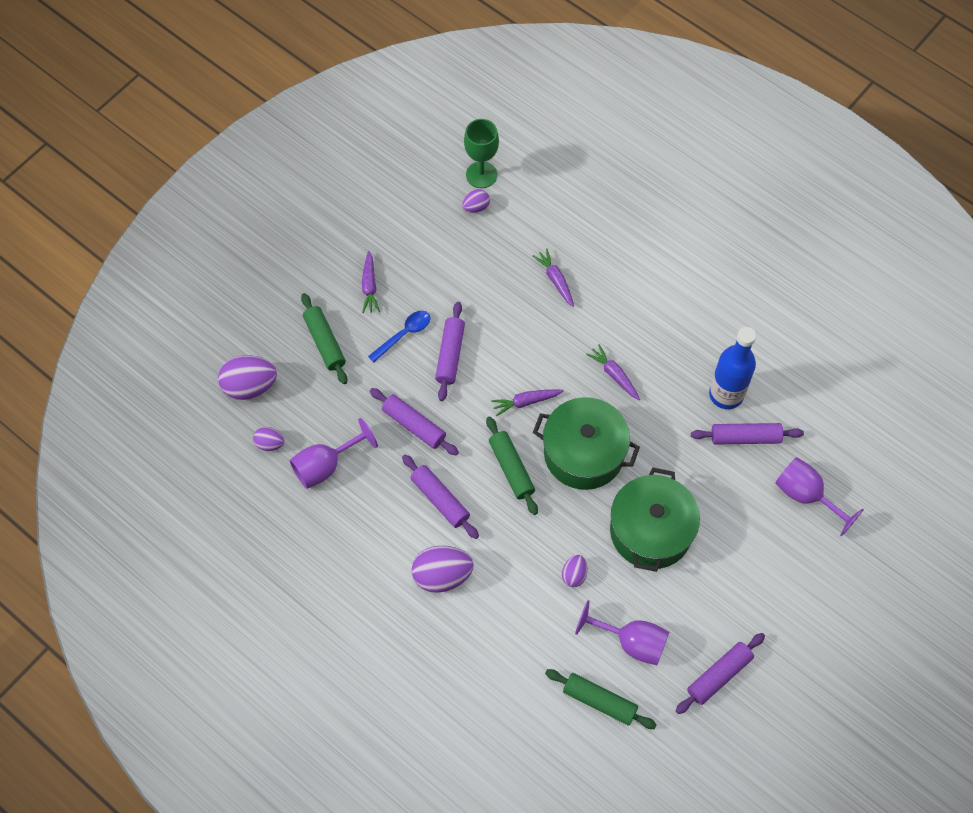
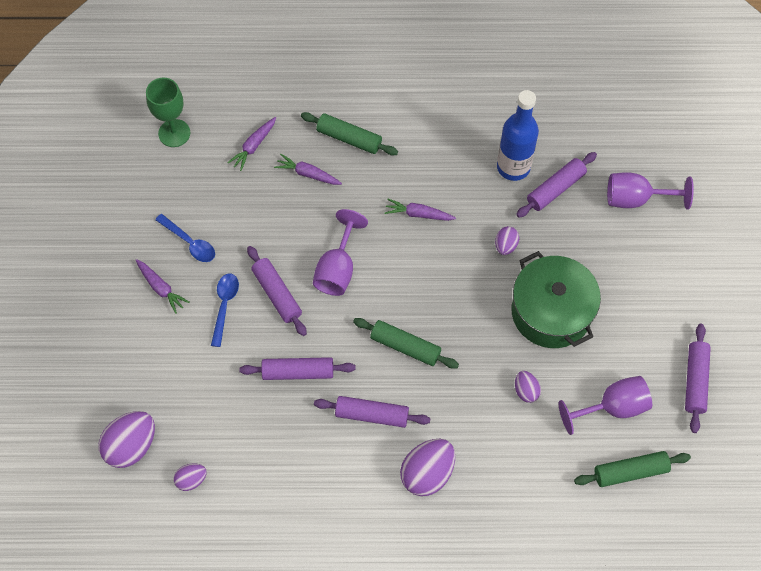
camera: 40 degrees left, 0 degrees up
(324, 342) = (163, 361): green rolling pin -> green rolling pin (349, 138)
(325, 465) = (254, 461): purple goblet -> purple goblet (337, 269)
(420, 267) = (189, 242): none -> blue spoon
(476, 207) = (193, 162): purple egg -> purple egg (505, 246)
(526, 402) = (370, 286): purple carrot -> purple carrot (254, 146)
(584, 453) = (449, 292): green pot -> none

